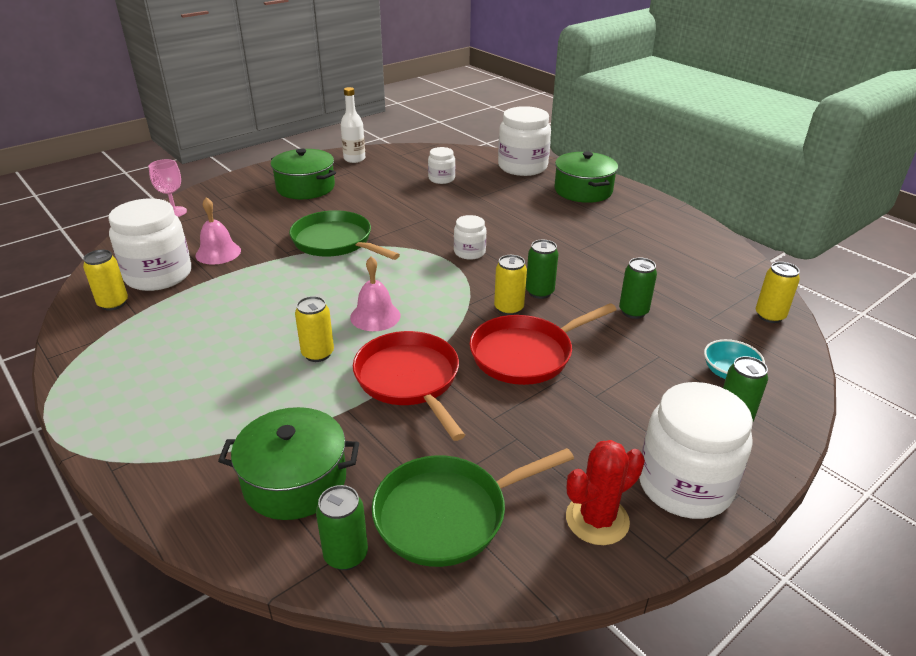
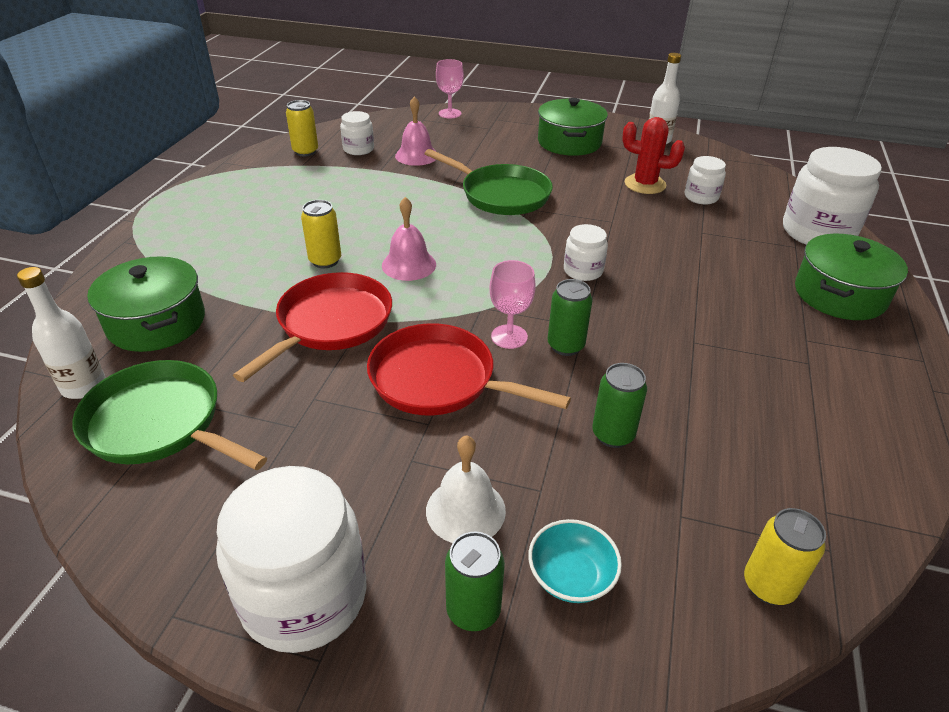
camera: 55 degrees right, 5 degrees up
(158, 275) = (358, 149): white jar -> white jar, size x0.52
(335, 242) = (501, 195): green pan -> green pan turned 120 degrees clockwise
(346, 555) = (84, 386): green can -> white bottle
(508, 308) = (509, 336): yellow can -> pink goblet
(597, 520) = (204, 534): red cactus -> red cactus (645, 184)
(655, 390) = (465, 510): none -> white bell

